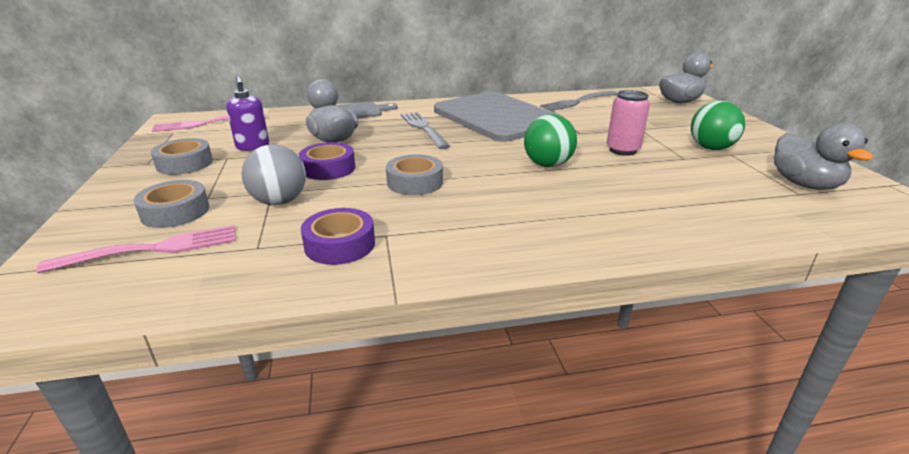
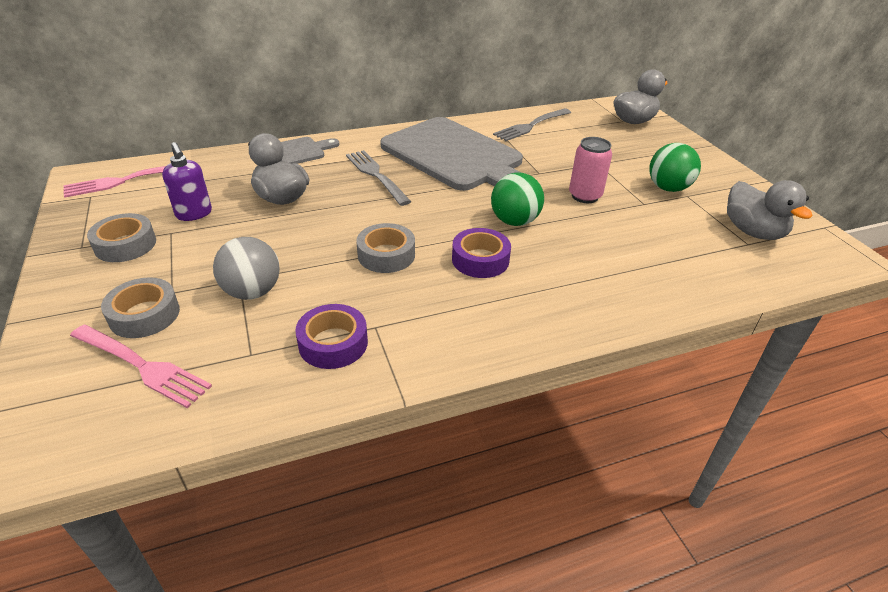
camera: 10 degrees left, 10 degrees up
(153, 249) = (142, 366): pink fork -> pink fork turned 60 degrees clockwise
(328, 168) = (290, 241): purple tape -> purple tape (480, 260)

